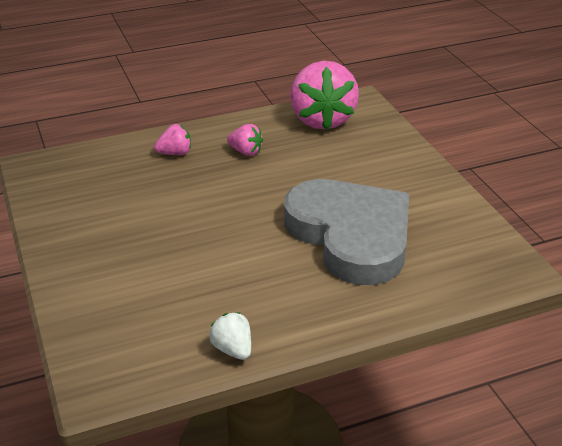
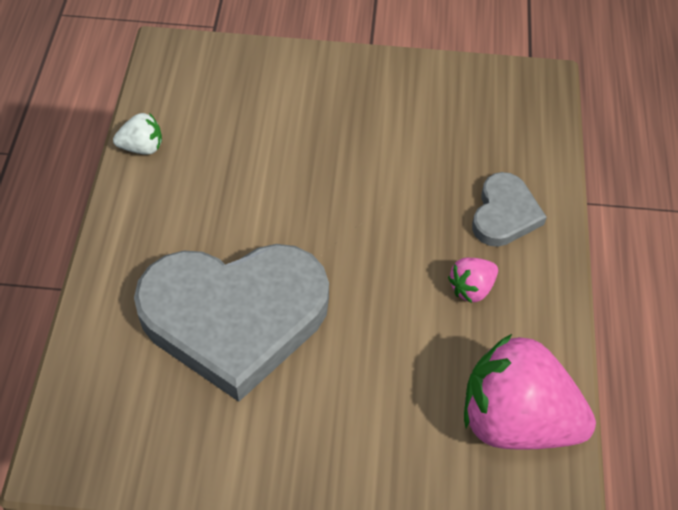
camera: 115 degrees right, 20 degrees up
(175, 153) = (504, 214): pink strawberry -> grey heart

